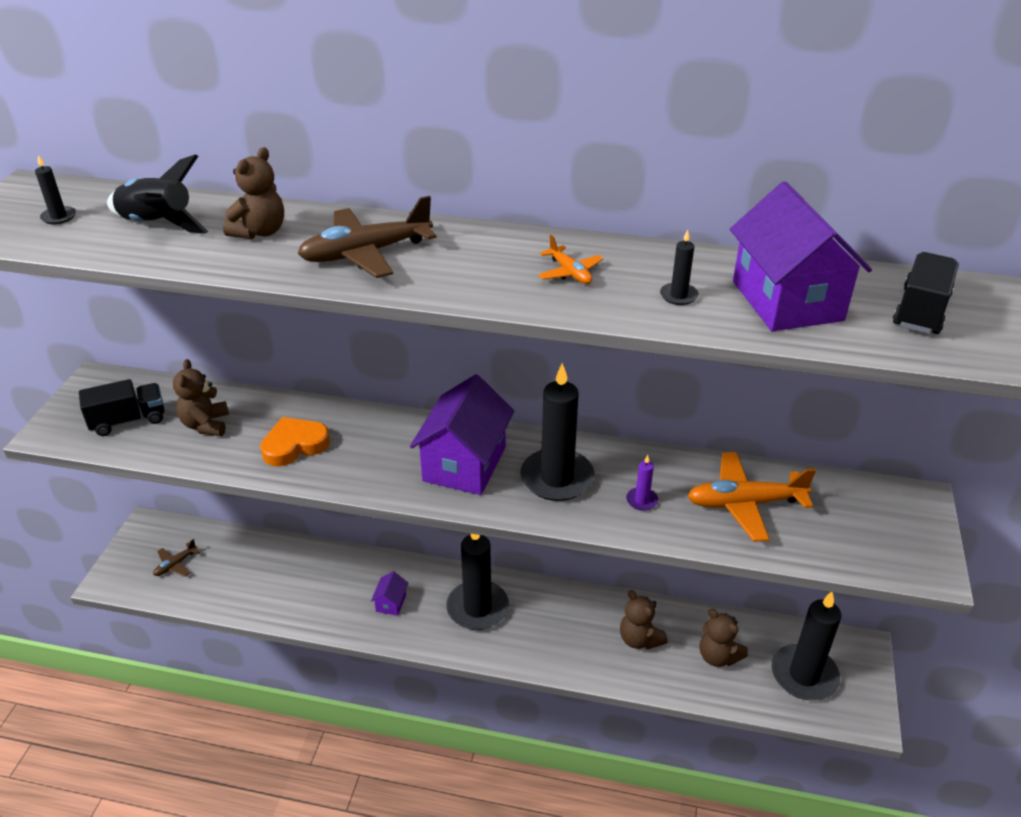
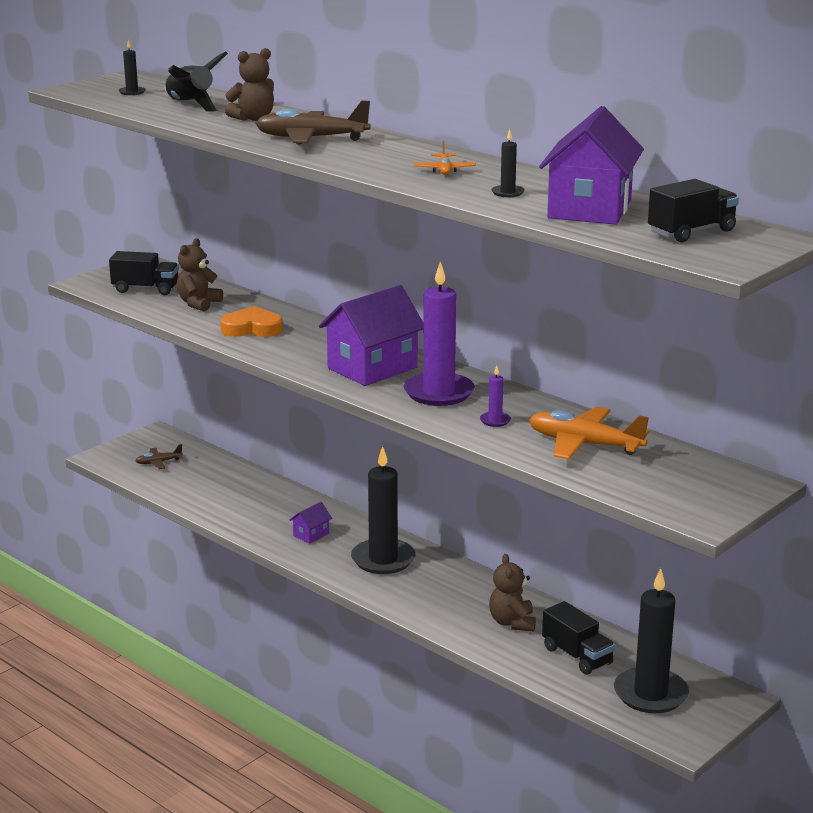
camera: 30 degrees right, 15 degrees down
(557, 478) = (439, 393): black candle -> purple candle
(718, 656) = (577, 656): brown teddy bear -> black truck

